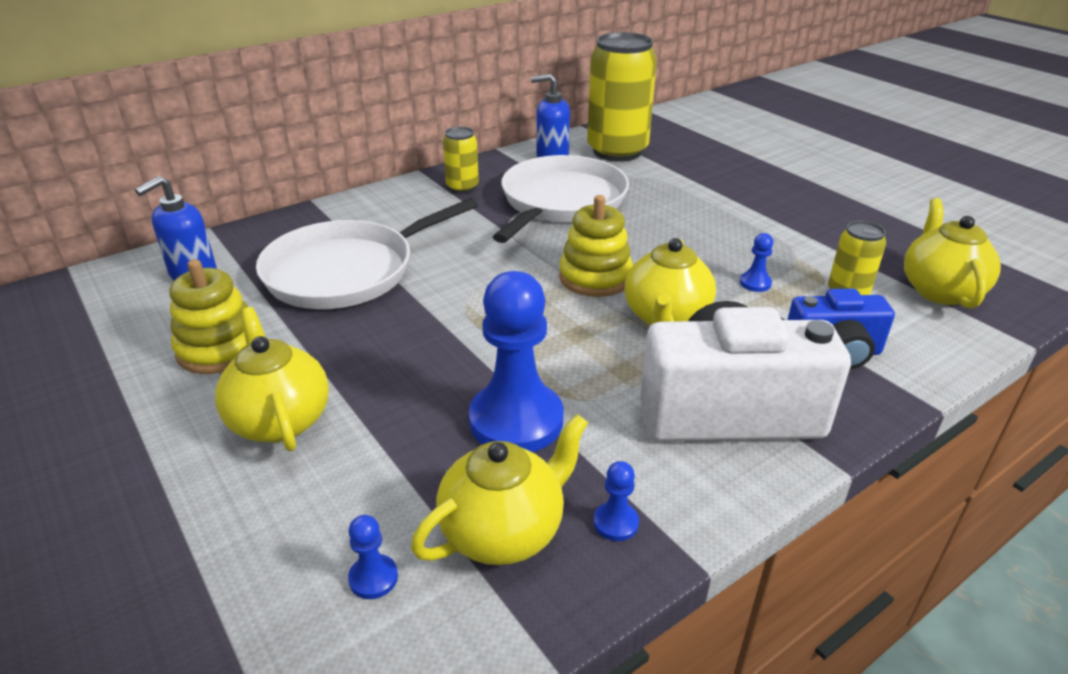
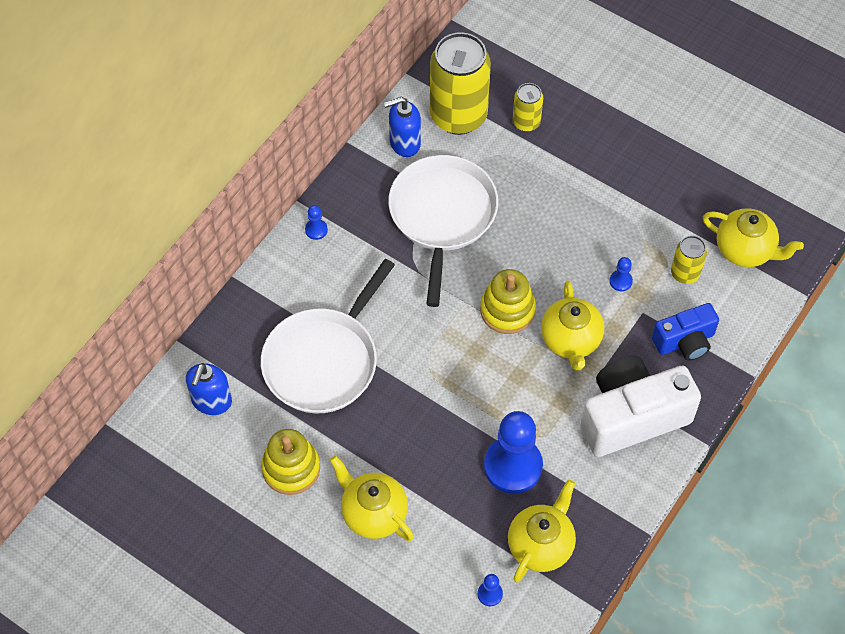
camera: 20 degrees left, 25 degrees up
(462, 187) = (350, 218): yellow can -> yellow can (526, 122)
(616, 523) = (595, 520): blue pawn -> blue pawn (316, 230)
(939, 290) = (745, 250): yellow teapot -> yellow teapot turned 135 degrees clockwise

